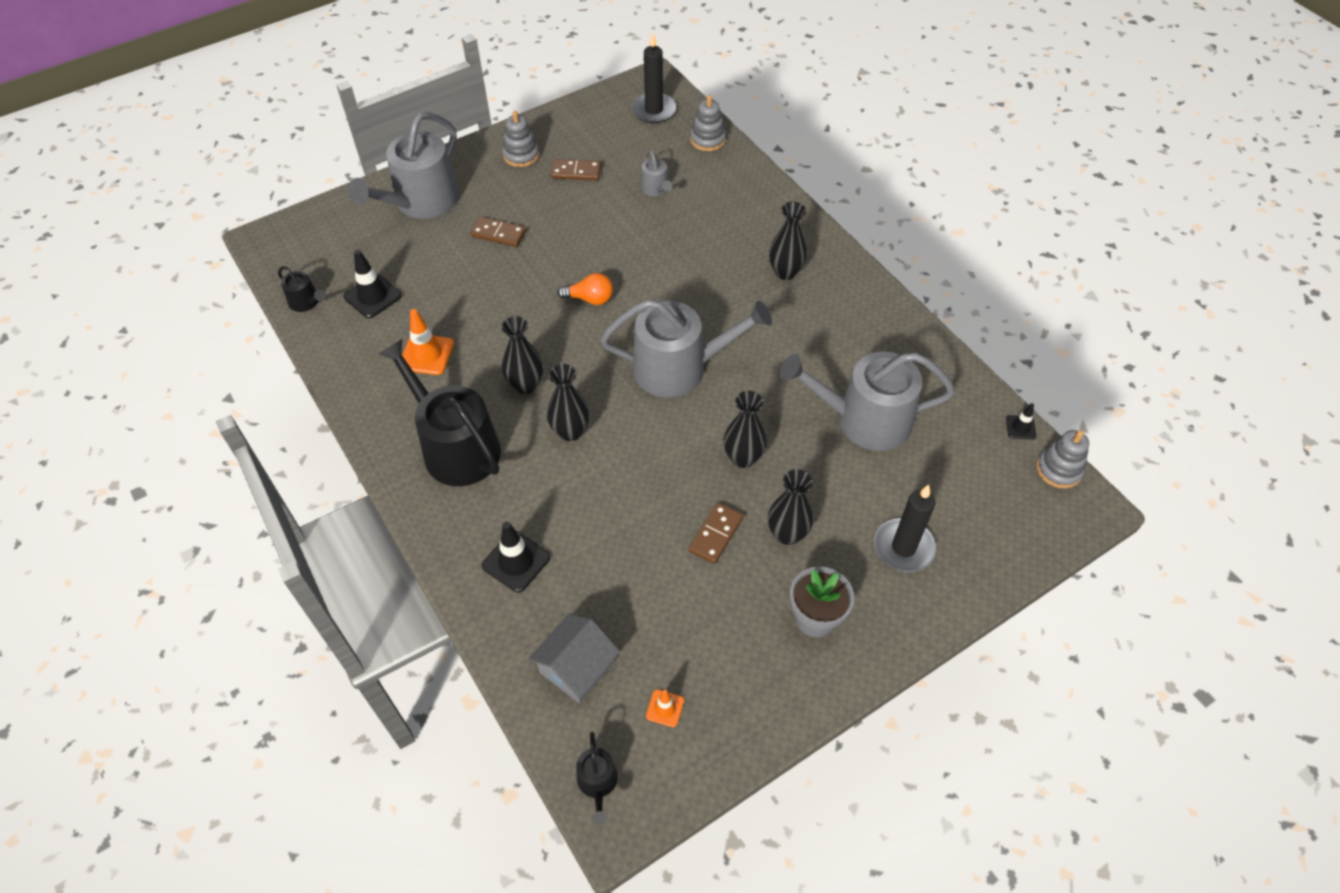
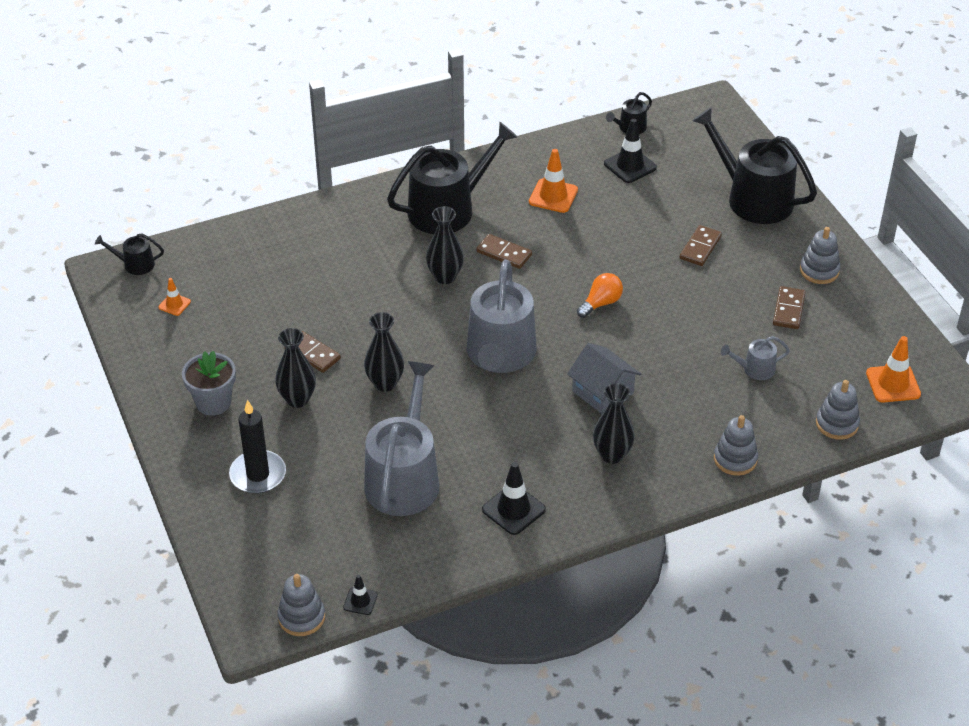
camera: 100 degrees right, 10 degrees down
(421, 202) = (753, 198): grey watering can -> black watering can
(516, 561) = (327, 236): black traffic cone -> black traffic cone (513, 509)
(526, 385) = (504, 253): black vase -> brown domino
(576, 667) = (225, 261): grey house -> grey house (602, 392)
(590, 299) = (601, 303): orange light bulb -> orange light bulb turned 150 degrees counterclockwise
(654, 110) = (893, 384): black candle -> orange traffic cone
(765, 195) = (735, 459): none -> grey stacking toy

